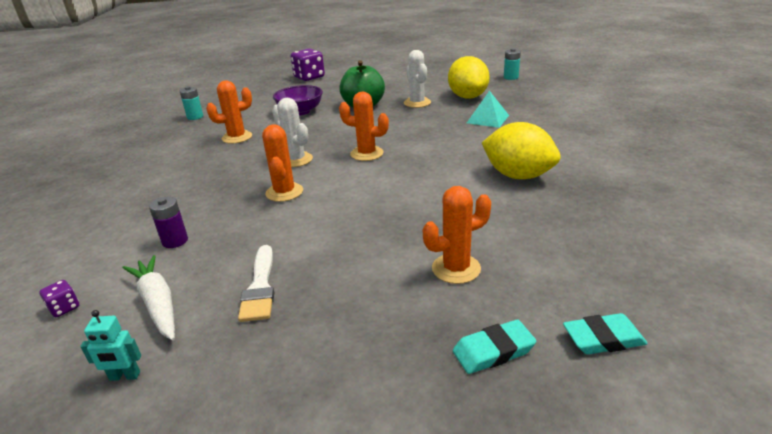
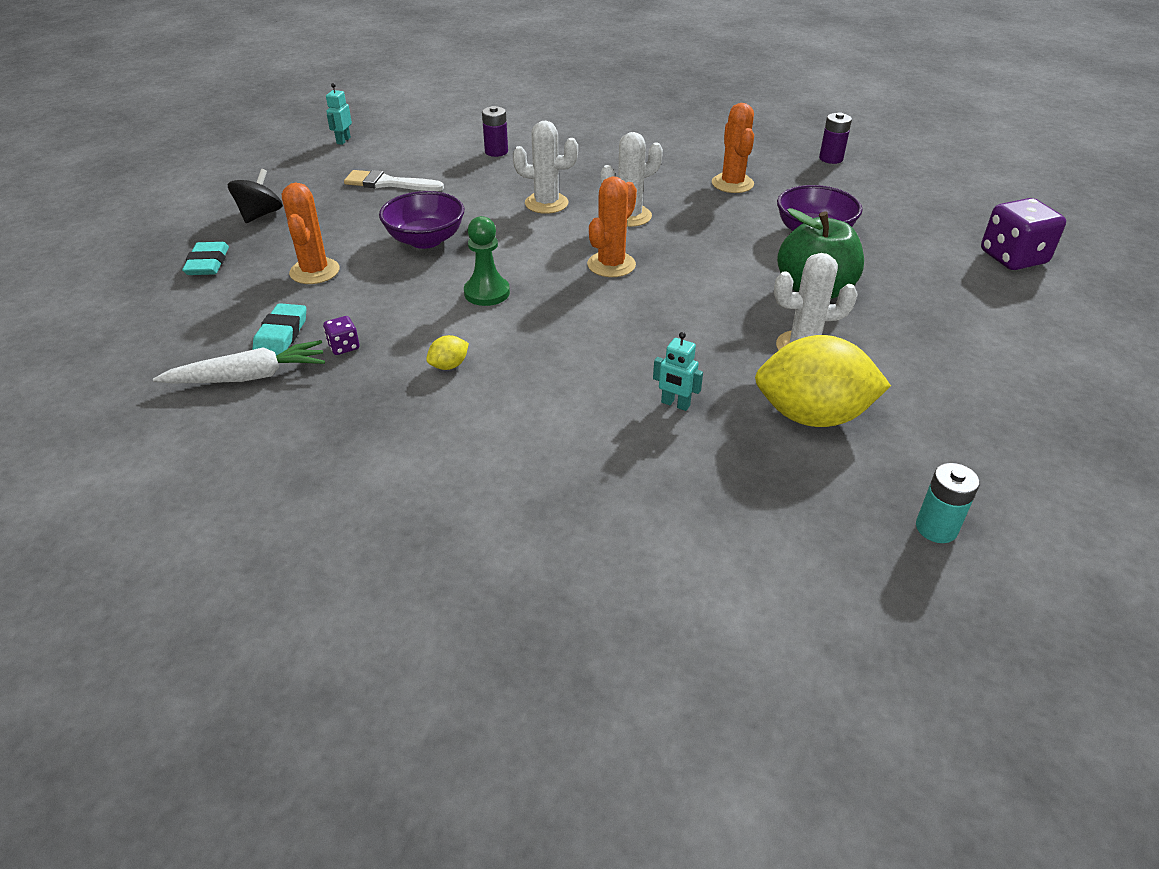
camera: 105 degrees right, 10 degrees up
(64, 308) = (439, 119): purple dice -> purple dice (344, 347)
(157, 303) = (410, 147): white carrot -> white carrot (249, 377)
(195, 117) = (831, 158): turquoise battery -> purple battery
(284, 192) = (546, 203): orange cactus -> white cactus
(367, 360) = (260, 215): none -> black spinning top
(369, 229) = (425, 240): none -> purple bowl
(429, 184) = (487, 293): none -> green pawn
(487, 119) = (675, 404): turquoise pyramid -> turquoise robot
(518, 176) = (449, 366): yellow lemon -> yellow lemon, size x0.40
(603, 338) = (157, 315): turquoise eraser -> turquoise eraser (281, 334)

